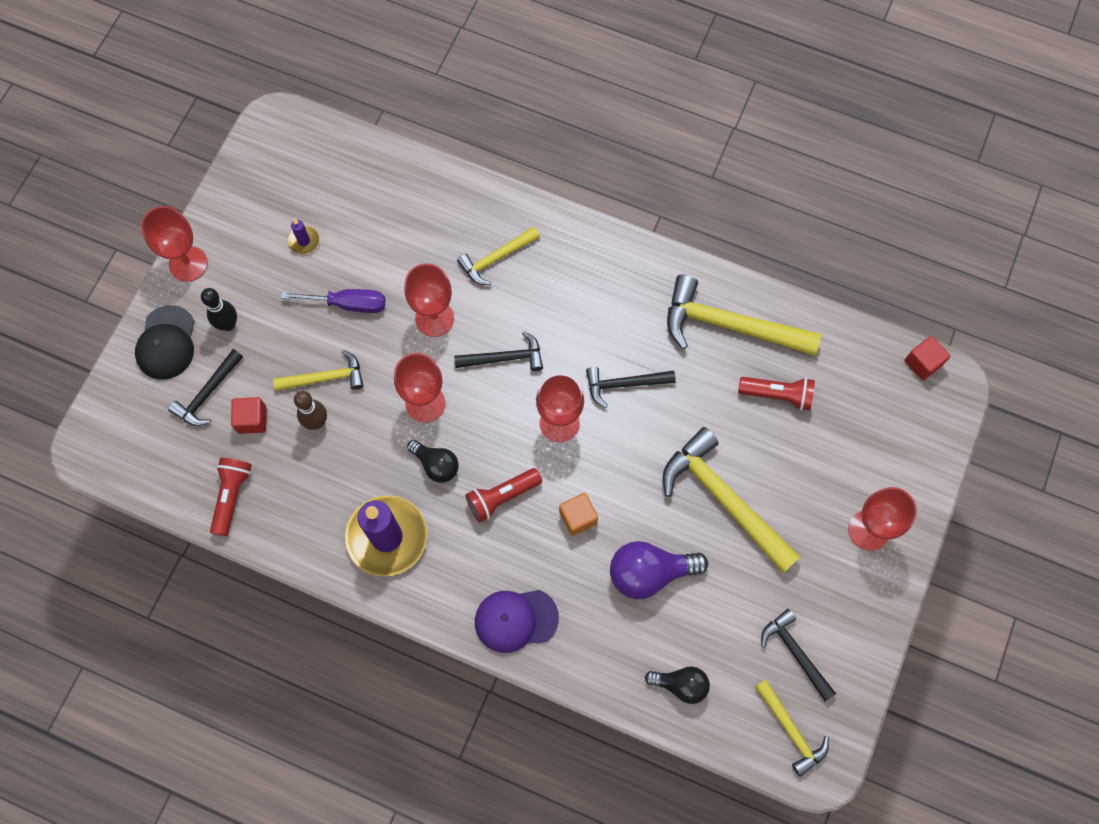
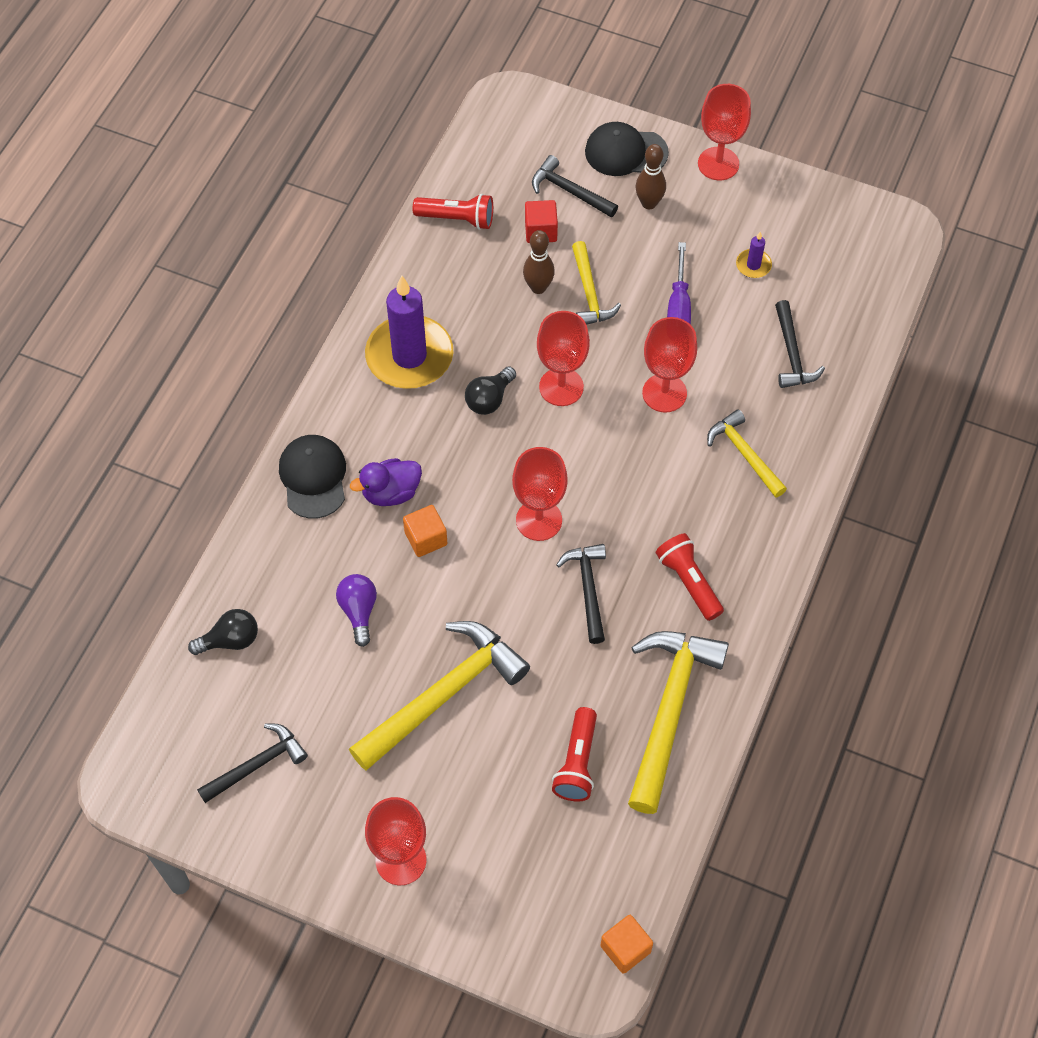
camera: 90 degrees right, 10 degrees down
(228, 324) = (649, 203): black bowling pin -> brown bowling pin
(502, 497) = (451, 463): red flashlight -> red flashlight (689, 582)
(504, 358) = (618, 464): black hammer -> black hammer (792, 354)
(516, 620) = (313, 477): purple cap -> black cap
(532, 549) = (391, 492): none -> purple duck
(649, 573) = (359, 611): purple light bulb -> purple light bulb, size x0.62
(680, 685) = (230, 640): black light bulb -> black light bulb turned 120 degrees counterclockwise
(791, 730) = (169, 755): yellow hammer -> none
(922, 363) = (625, 949): red cube -> orange cube

